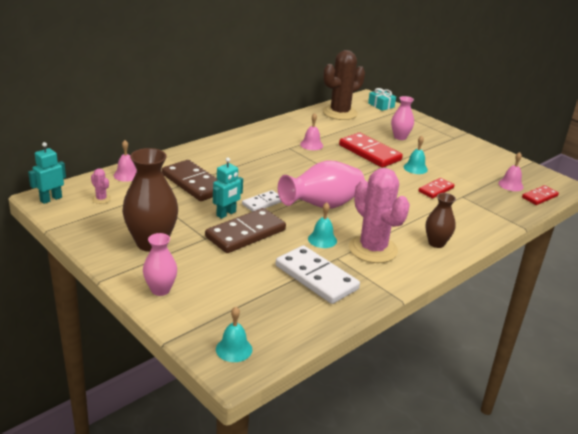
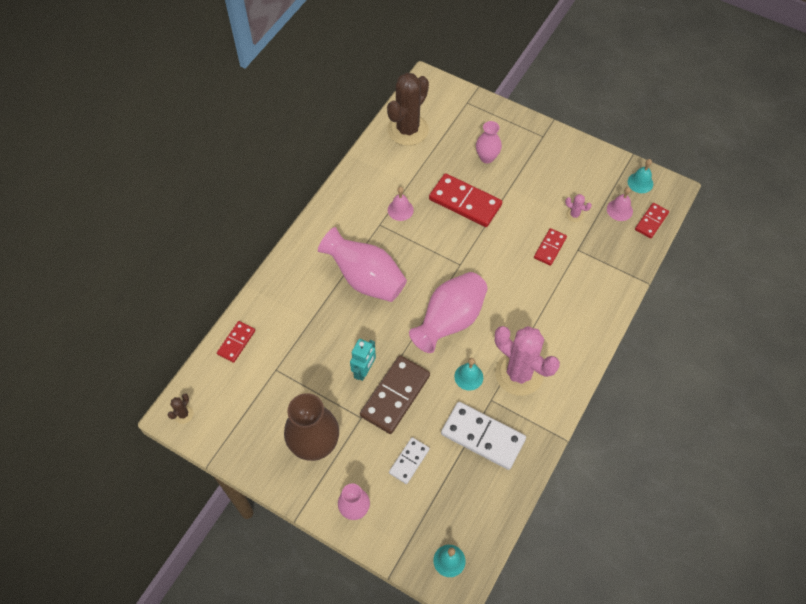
camera: 15 degrees left, 30 degrees up
(51, 199) = (183, 414): turquoise robot -> brown cactus
(101, 199) = (232, 394): pink cactus -> pink cactus (574, 215)
(126, 175) = (236, 342): pink bell -> red domino
(194, 183) = (310, 330): brown domino -> none
(260, 169) = (365, 279): none -> pink vase
(262, 203) = (391, 338): white domino -> white domino (409, 461)
(381, 105) = (447, 94): turquoise gift -> none
(415, 168) = (519, 214): turquoise bell -> turquoise bell (640, 182)
(436, 243) = (573, 341): brown vase -> none

